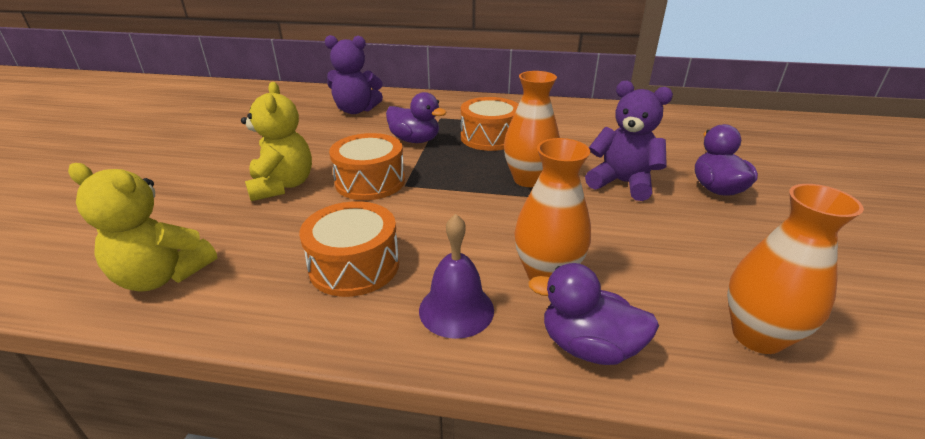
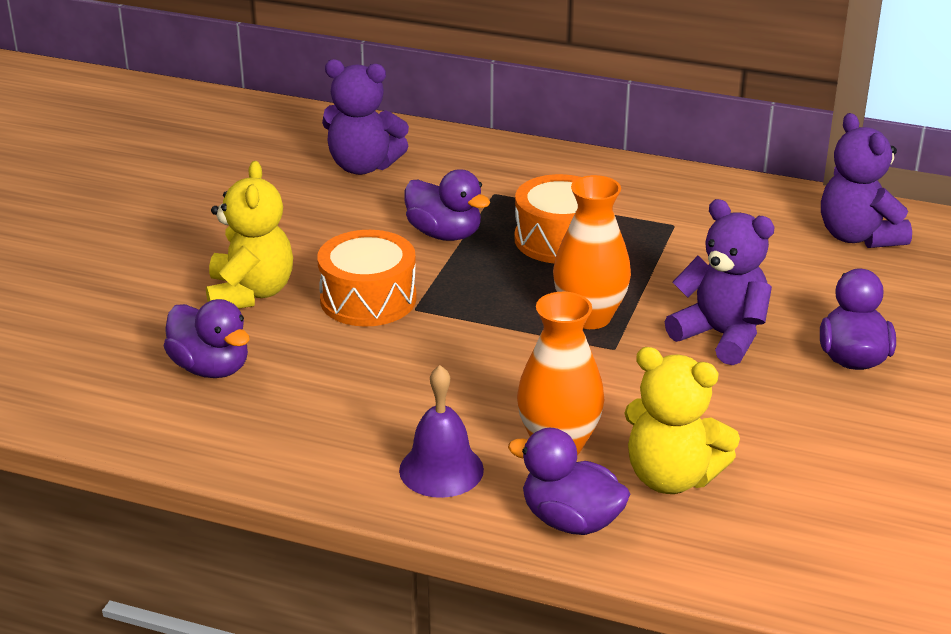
camera: 10 degrees right, 0 degrees up
(163, 276) = (119, 398): yellow teddy bear -> yellow teddy bear (671, 477)
(248, 242) = (211, 368): none -> purple duck
(354, 265) = (335, 410): orange drum -> none
(665, 123) = (858, 236): none -> purple teddy bear
(757, 336) = (762, 533): orange vase -> none

